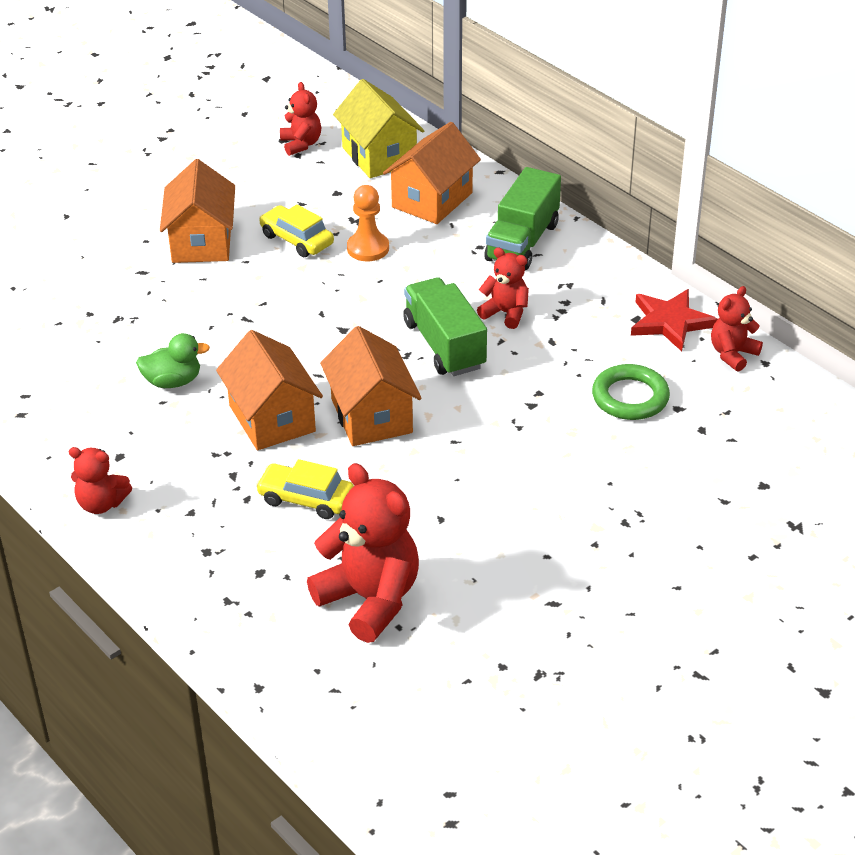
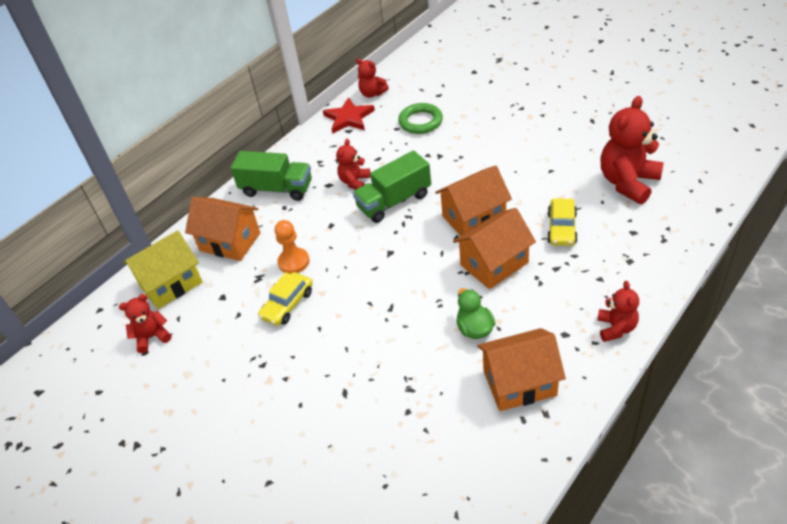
camera: 95 degrees left, 5 degrees up
(202, 242) = (298, 364): orange house -> orange house (519, 383)

